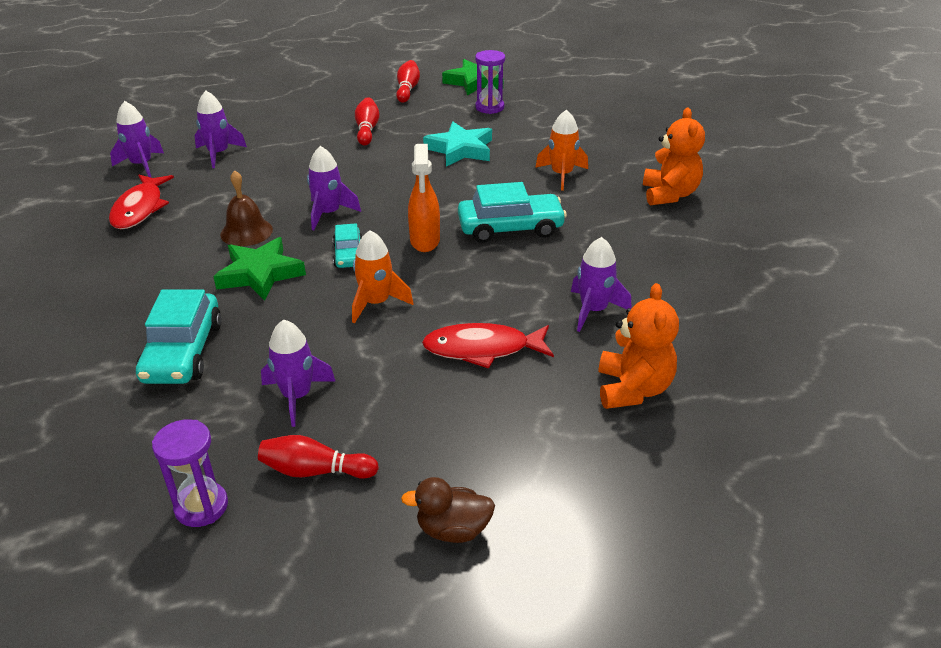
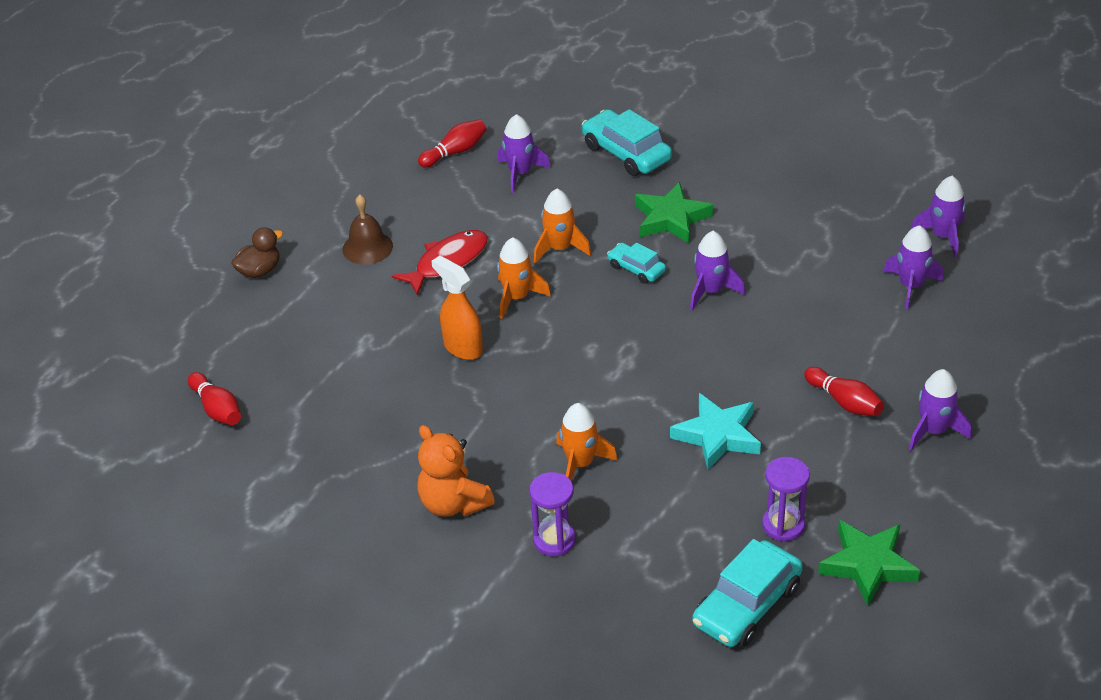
camera: 140 degrees right, 5 degrees up
(140, 209) = (854, 206): red fish -> none
(201, 506) = (488, 110): purple hourglass -> purple hourglass (554, 540)
(246, 232) = (741, 239): brown bell -> brown bell (367, 247)
(407, 89) = (914, 495): red bowling pin -> red bowling pin (217, 409)
(425, 241) = (599, 315): orange spray bottle -> orange spray bottle (462, 347)
(453, 530) = (352, 171): brown duck -> brown duck (259, 271)
(465, 286) = (517, 297): none -> orange rocket
(510, 228) = (550, 370): turquoise car -> turquoise car (747, 605)
(593, 310) = (403, 335): purple rocket -> purple rocket (933, 431)
(633, 389) = (323, 294): orange teddy bear -> none

